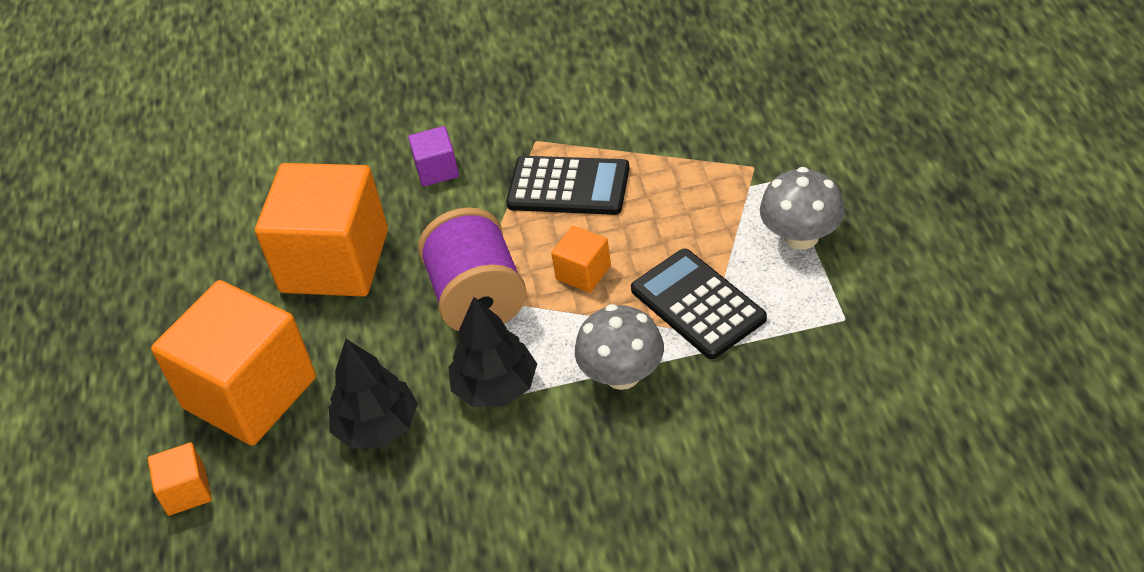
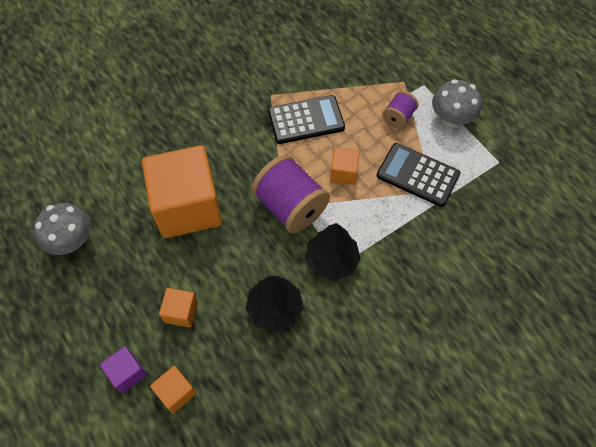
camera: 30 degrees left, 15 degrees up
(250, 393) = (181, 312): orange cube -> orange cube, size x0.43
(437, 170) = (220, 129): purple cube -> purple cube (127, 373)
(622, 374) = (399, 231): grey mushroom -> grey mushroom (71, 240)
(715, 215) = (398, 117): none -> purple spool

